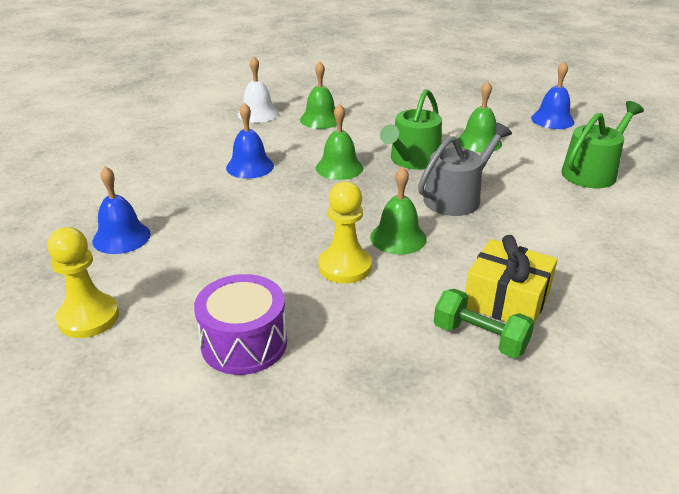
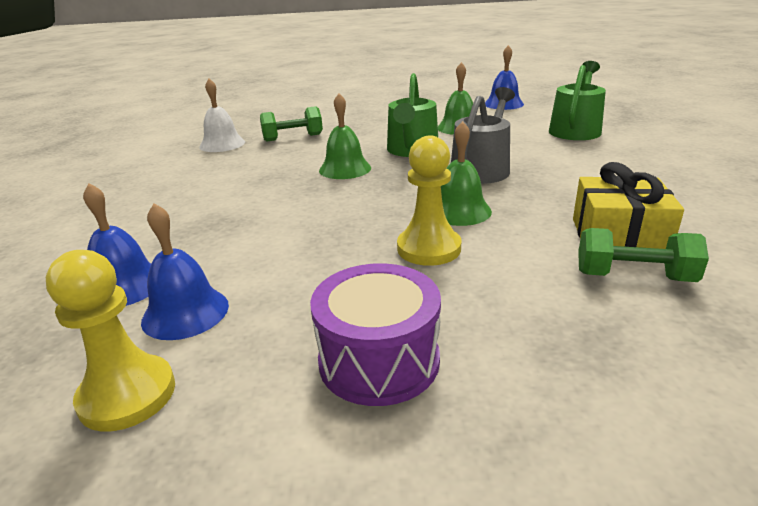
camera: 20 degrees left, 5 degrees down
(250, 166) = (246, 186): blue bell -> blue bell (185, 312)
(320, 119) = (293, 138): green bell -> green dumbbell

